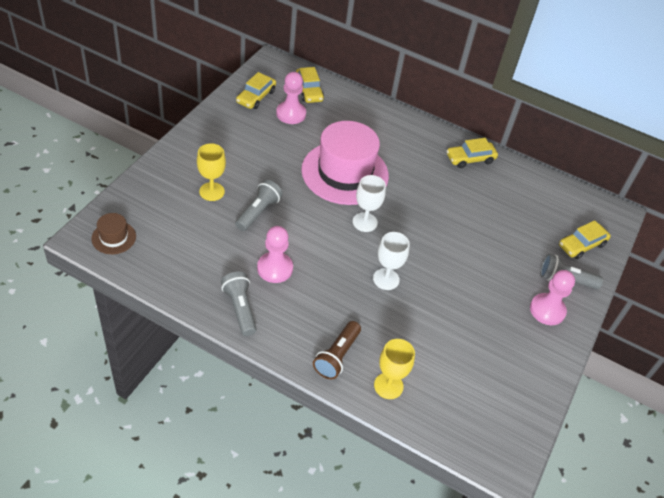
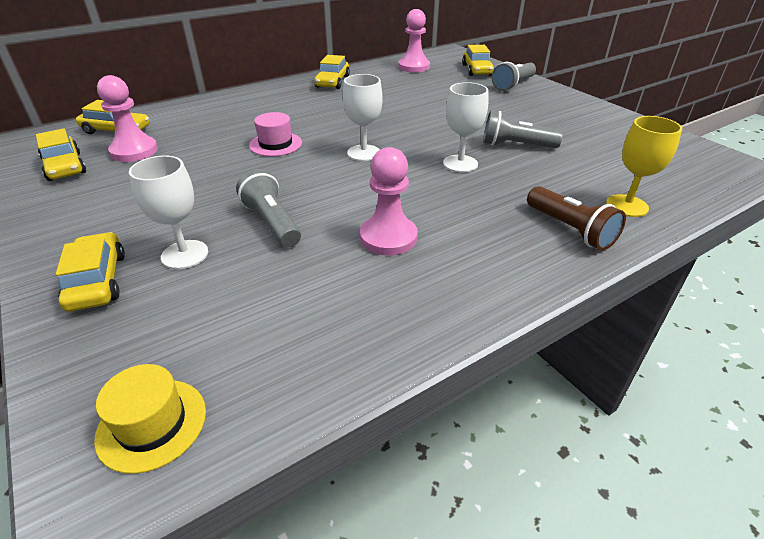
camera: 55 degrees left, 10 degrees down
(114, 237) = (152, 424): brown hat -> yellow hat
(176, 172) = (97, 281): none -> yellow car
(212, 191) = (185, 254): yellow goblet -> white goblet
(240, 309) = (446, 293): grey flashlight -> grey flashlight (516, 145)
(345, 173) = (275, 144): pink hat -> pink hat, size x0.44
(547, 310) = (545, 100): pink pawn -> pink pawn (414, 67)

